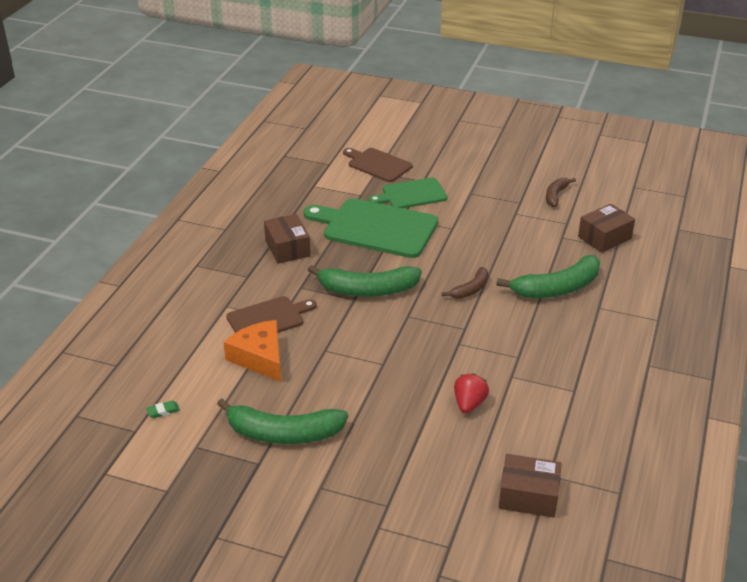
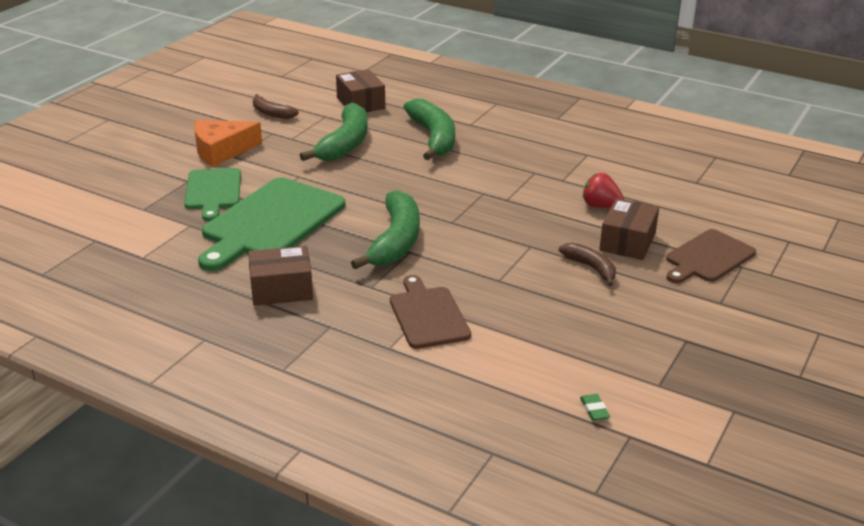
camera: 80 degrees left, 5 degrees down
(260, 358) = (503, 327): orange cheese -> orange cheese (221, 150)
(283, 433) = (638, 319): green banana -> green banana (345, 143)
(377, 164) = (126, 205): brown cutting board -> brown cutting board (708, 258)
(470, 289) = (418, 181): brown banana -> brown banana (591, 267)
(528, 496) = (723, 195): brown box -> brown box (627, 242)

